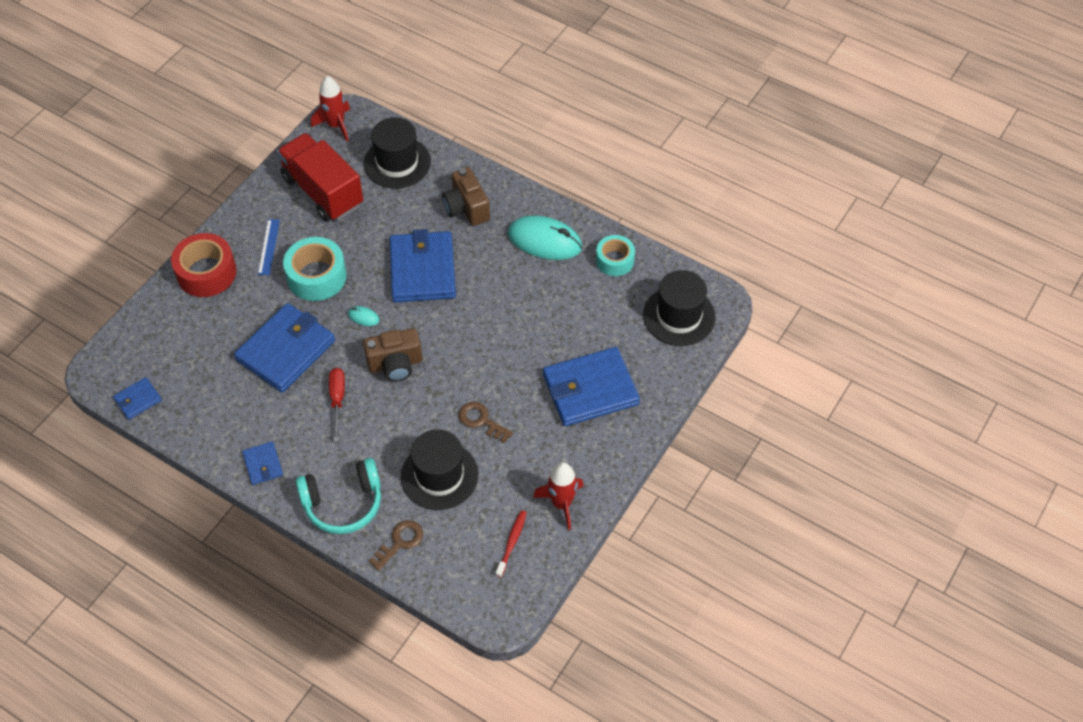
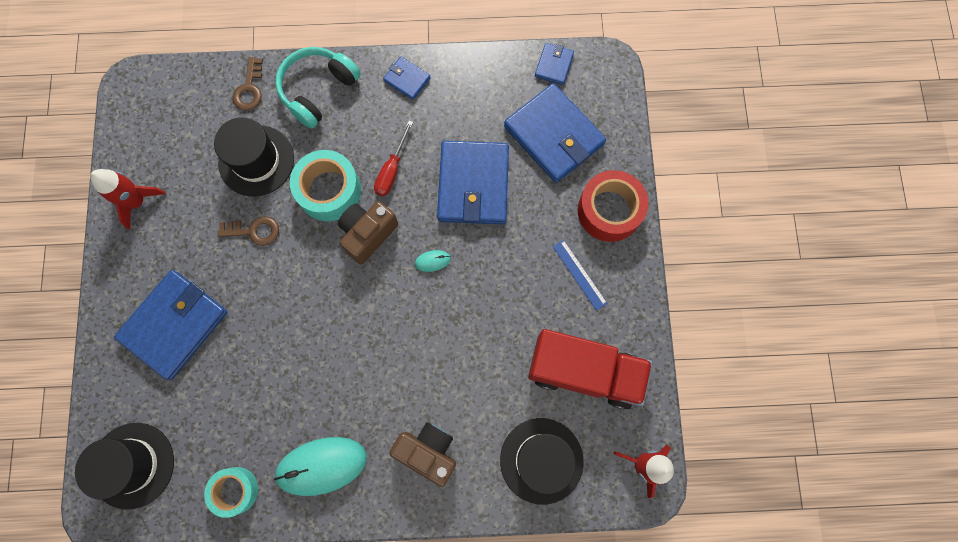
camera: 145 degrees right, 20 degrees up
(316, 276) = (509, 273): turquoise tape -> turquoise tape (329, 190)
(337, 400) = (392, 170): red screwdriver -> red screwdriver turned 60 degrees clockwise
(422, 270) = (417, 348): blue wallet -> blue wallet (553, 135)
(512, 542) = (159, 144): red toothbrush -> none

